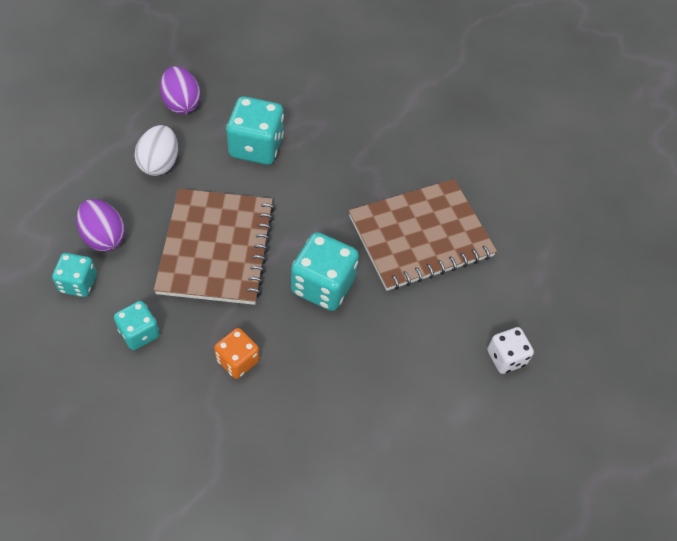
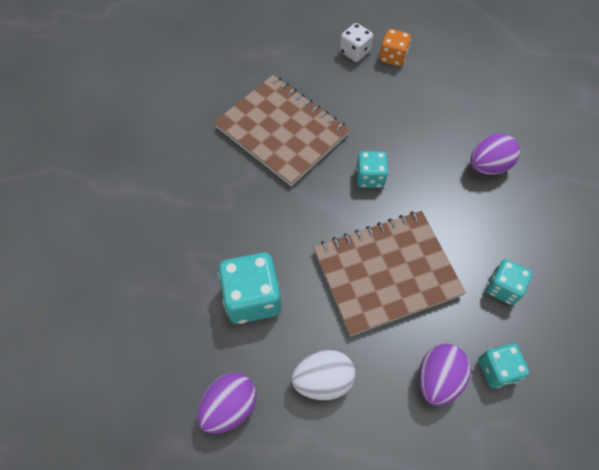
camera: 110 degrees left, 5 degrees up
(238, 361) = (472, 205): orange dice -> orange dice (392, 57)
(273, 407) = (488, 166): none -> purple egg
(323, 285) = (370, 177): turquoise dice -> turquoise dice, size x0.60

